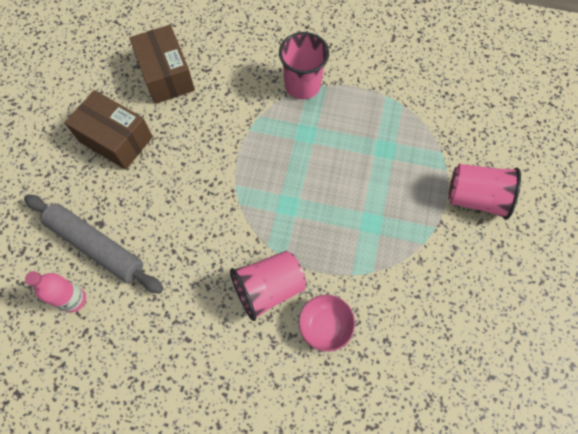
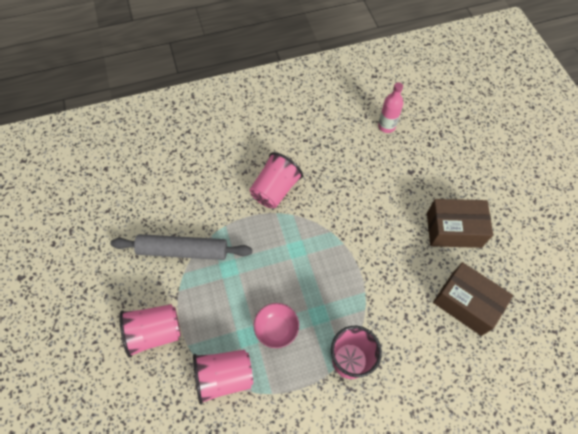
camera: 150 degrees right, 5 degrees down
(96, 246) = (400, 158): grey rolling pin -> grey rolling pin (183, 250)
(325, 326) = (227, 187): pink bowl -> pink bowl (276, 329)
(422, 127) = (224, 377): none -> pink cup

